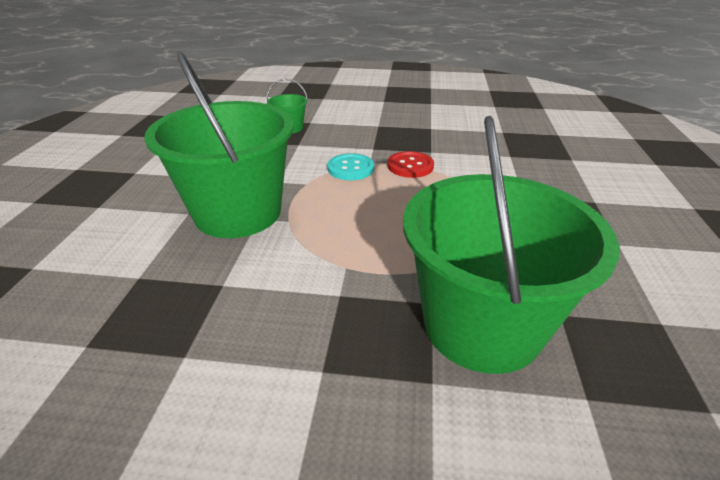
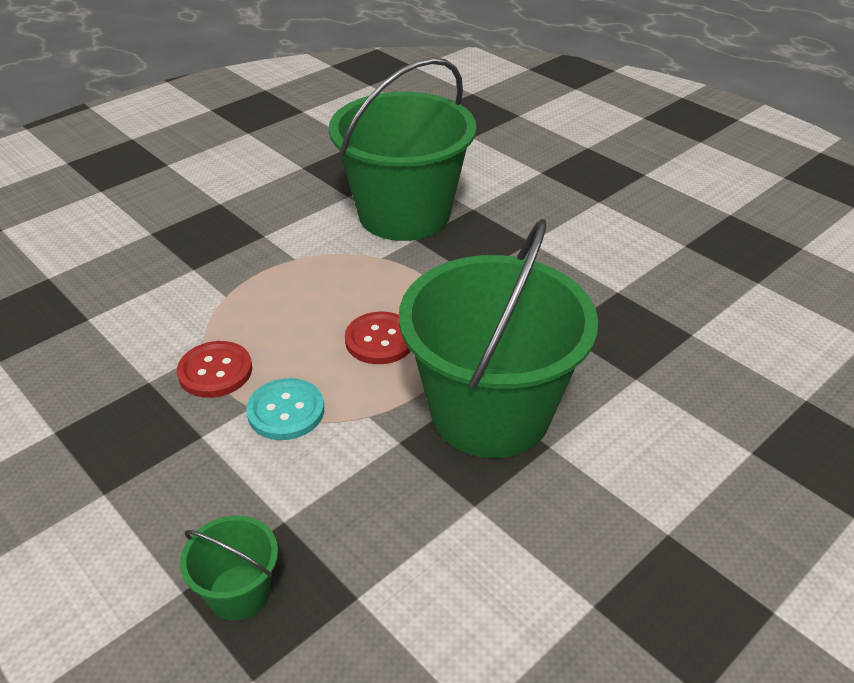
camera: 140 degrees left, 5 degrees up
(349, 216) = (380, 340): none -> red button

